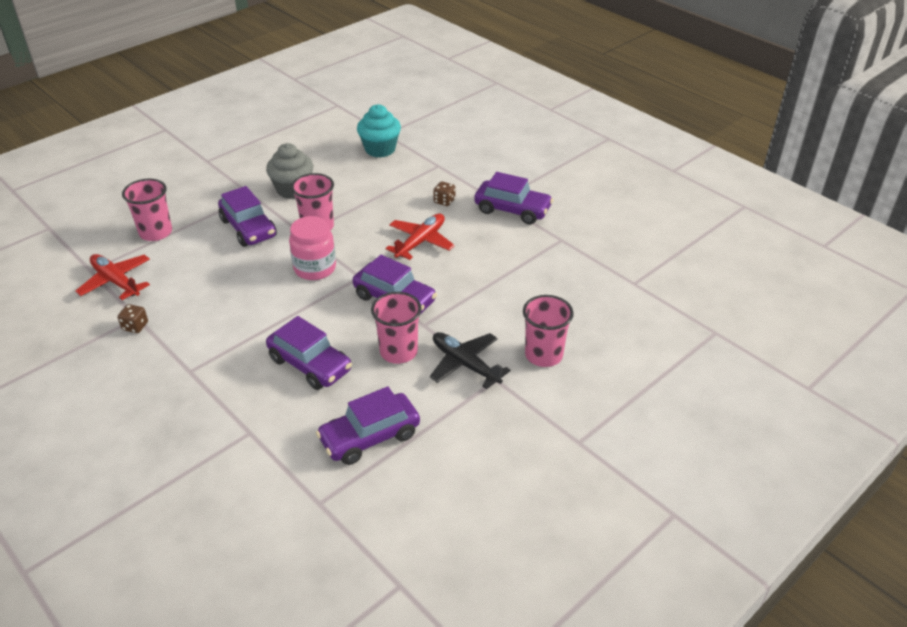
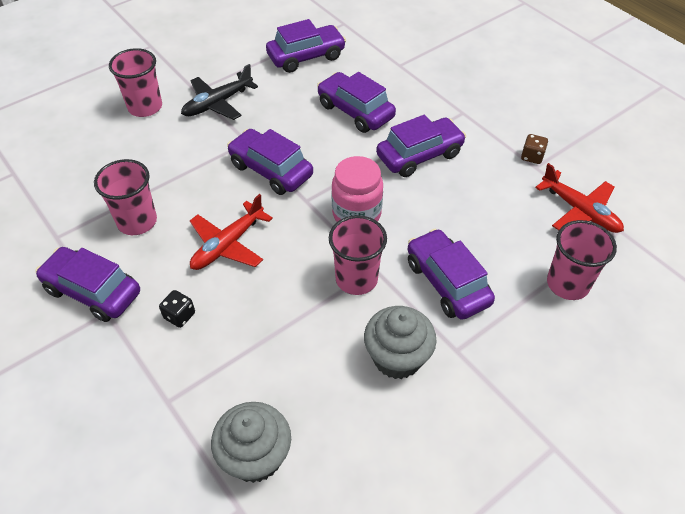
camera: 175 degrees left, 10 degrees up
(249, 321) = (419, 155): none -> purple car
(380, 149) = (255, 457): turquoise cupcake -> grey cupcake
(398, 352) = (275, 117): pink cup -> pink cup (137, 221)
(444, 201) = (179, 316): brown dice -> black dice
(465, 364) = (217, 103): black plane -> black plane turned 90 degrees clockwise

